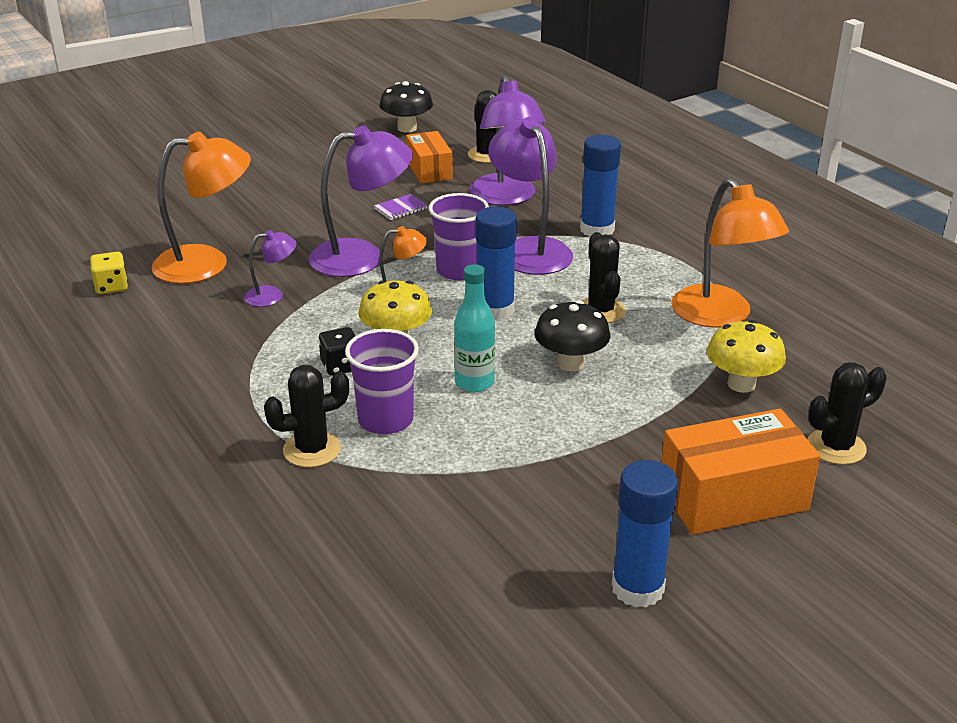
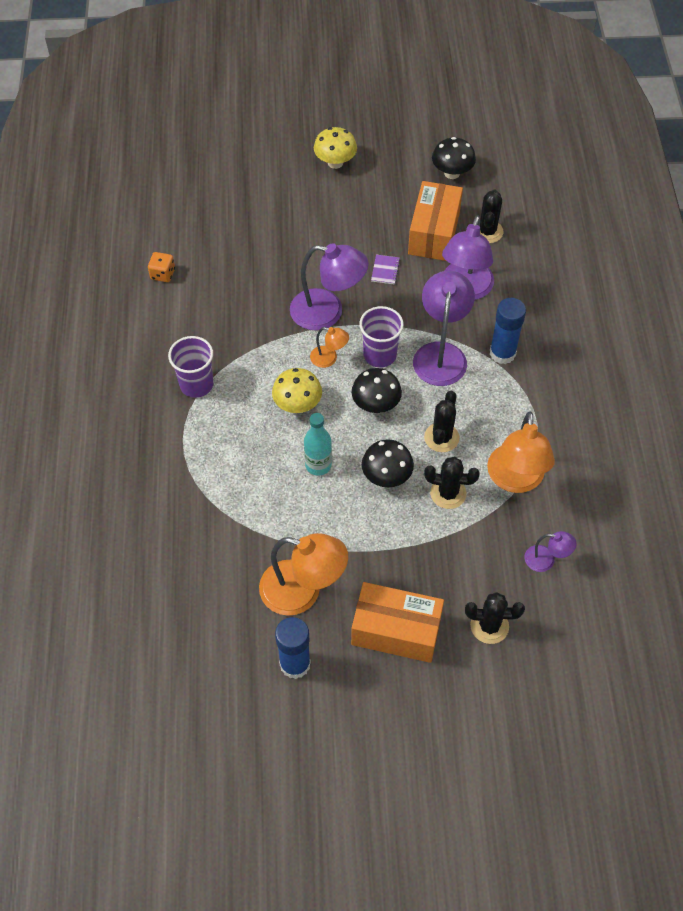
camera: 30 degrees right, 25 degrees up
(112, 287) = (163, 274): yellow dice -> orange dice
(207, 263) = (229, 276): orange lamp -> orange lamp (303, 591)
(272, 295) = (250, 327): purple lamp -> purple lamp (546, 560)
(312, 450) = (195, 475): black cactus -> black cactus (448, 493)
(341, 366) = (251, 412): black dice -> none
(385, 420) = (248, 471): purple cup -> purple cup (196, 384)
(401, 209) = (385, 270): purple notebook -> purple notebook turned 75 degrees counterclockwise
(429, 170) = (433, 233): orange box -> orange box, size x1.57
(495, 310) = (376, 404): blue glue stick -> black mushroom
(741, 384) = (476, 546): yellow mushroom -> yellow mushroom (335, 162)

